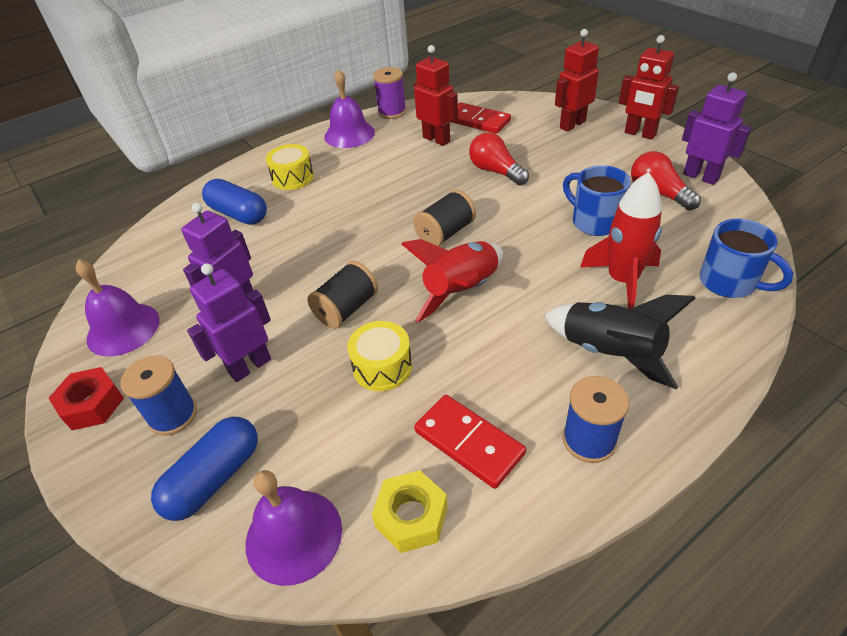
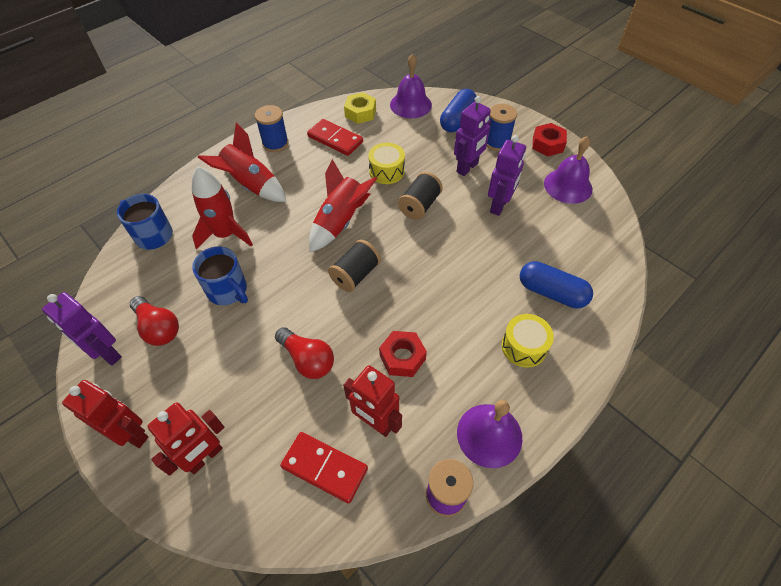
camera: 170 degrees right, 10 degrees up
(406, 172) = (402, 357): none -> red nut
(610, 353) = (251, 185): black rocket -> red rocket

